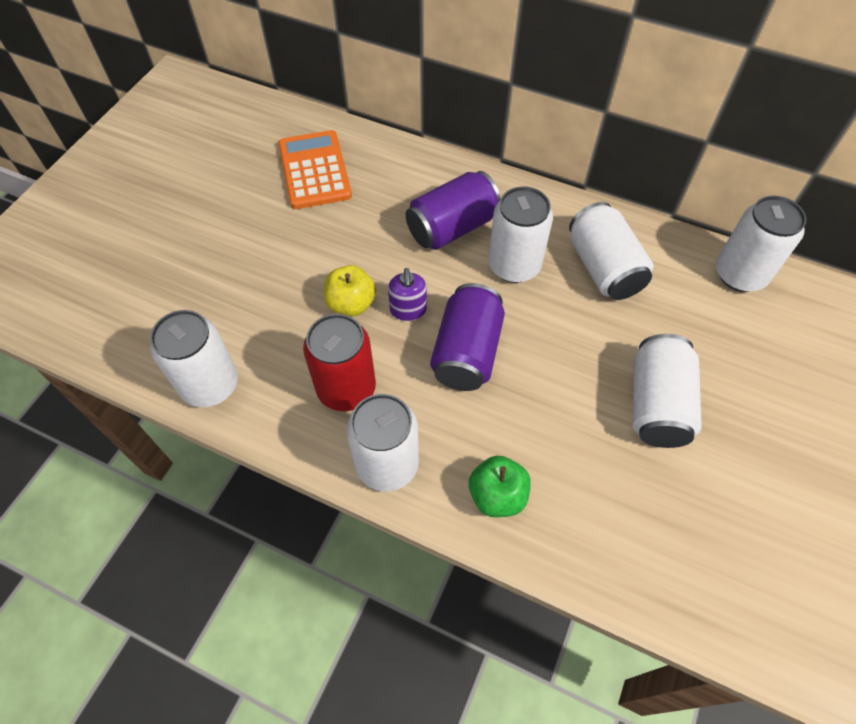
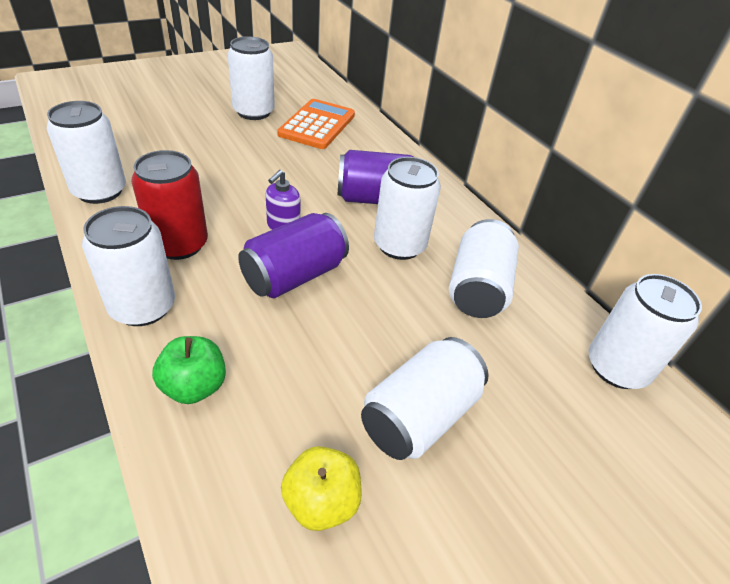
camera: 30 degrees right, 15 degrees down
(237, 192) = (254, 112): none -> white can
(351, 304) = (248, 201): yellow apple -> yellow apple (321, 501)

